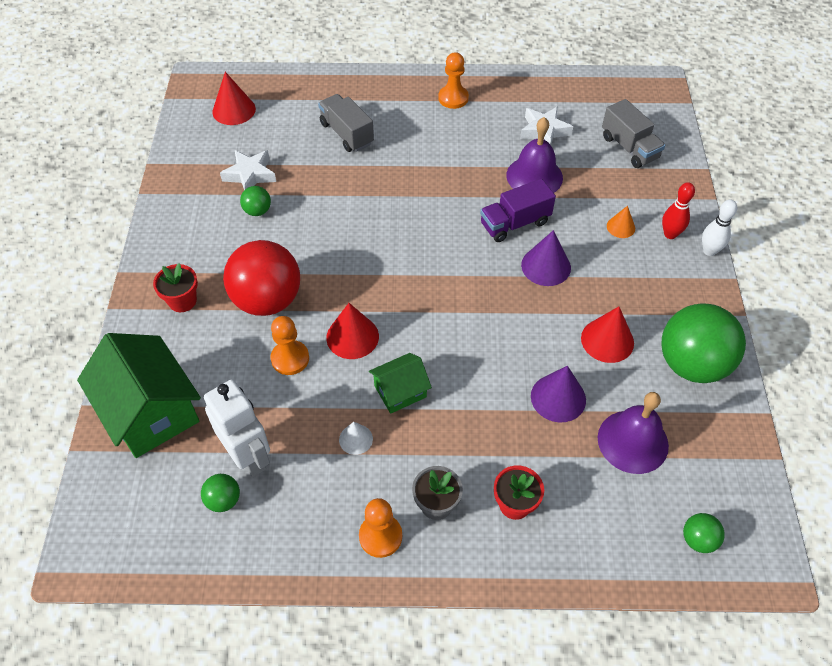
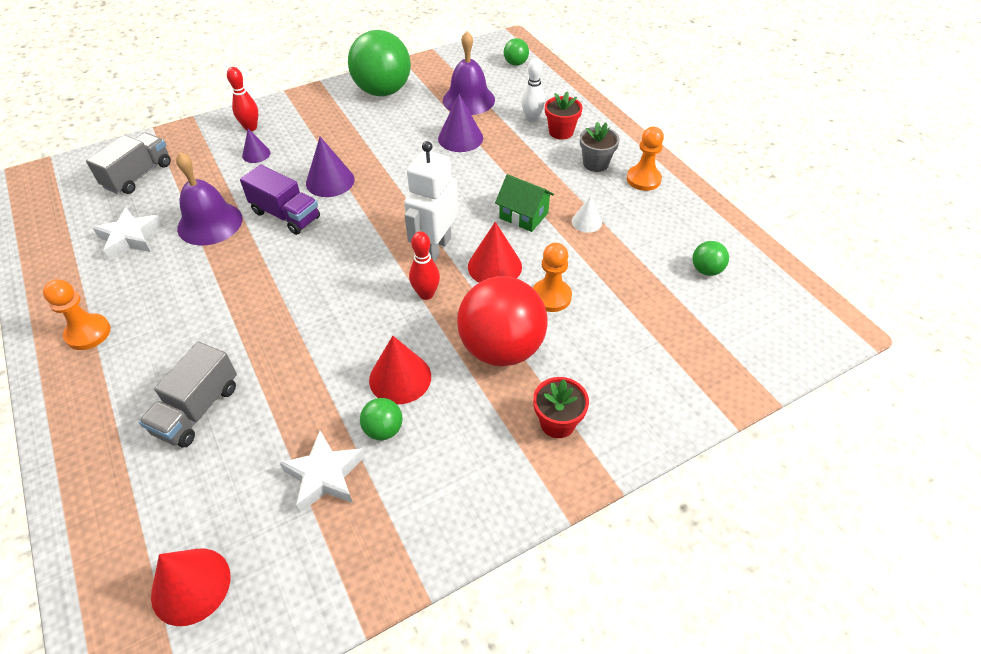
camera: 120 degrees left, 5 degrees down
(150, 412) = (690, 366): green house -> none
(248, 456) = (660, 275): white robot -> white robot (435, 248)
(356, 278) = (426, 294): none -> red bowling pin
(607, 340) = (389, 130): red cone -> red cone (400, 378)
(620, 227) = (256, 154): orange cone -> purple cone
(709, 251) = (260, 106): white bowling pin -> white bowling pin (532, 119)

